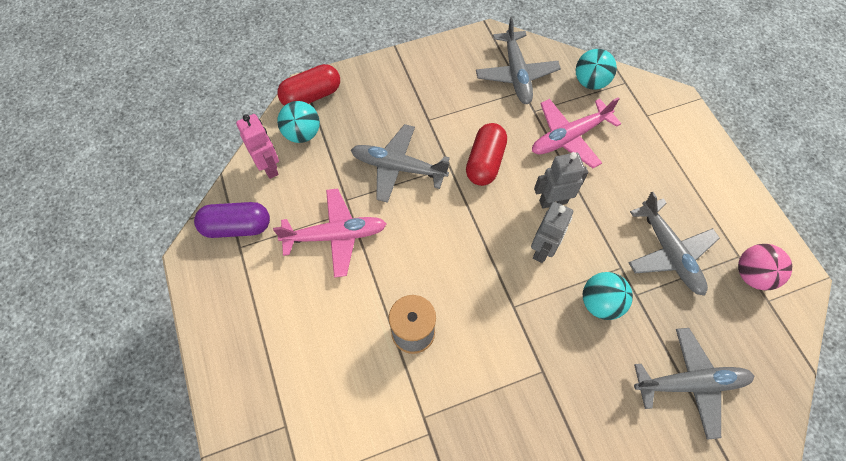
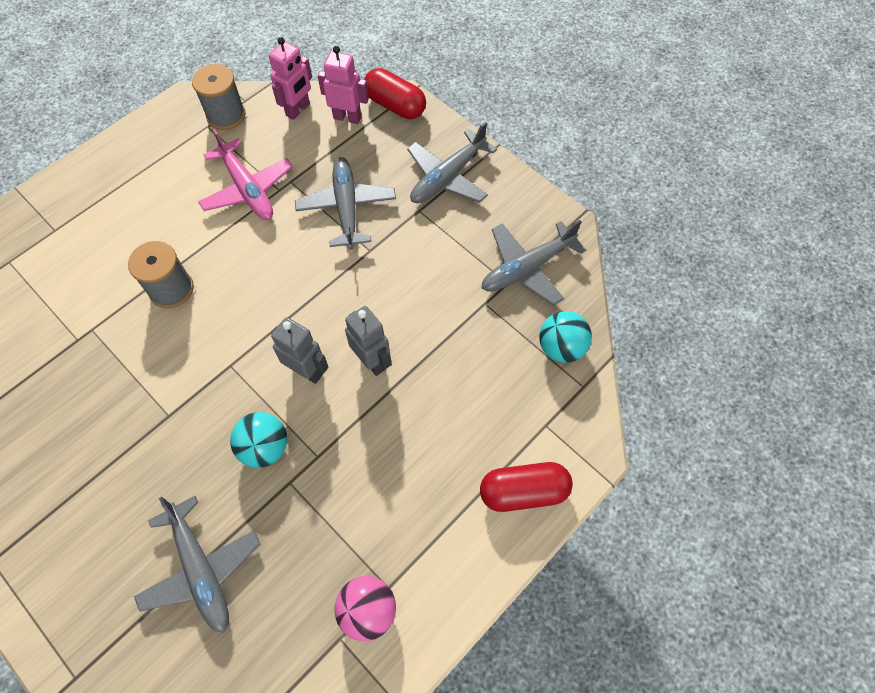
camera: 65 degrees right, 0 degrees up
(237, 227) = (226, 115): purple capsule -> grey spool
(302, 134) = (347, 117): turquoise ball -> pink robot
(485, 162) = (391, 280): red capsule -> red capsule (523, 492)
(543, 250) = (307, 371): grey robot -> grey robot turned 150 degrees counterclockwise
(570, 137) = (467, 351): pink plane -> none
(669, 252) = (359, 503): grey plane -> grey plane (448, 177)

